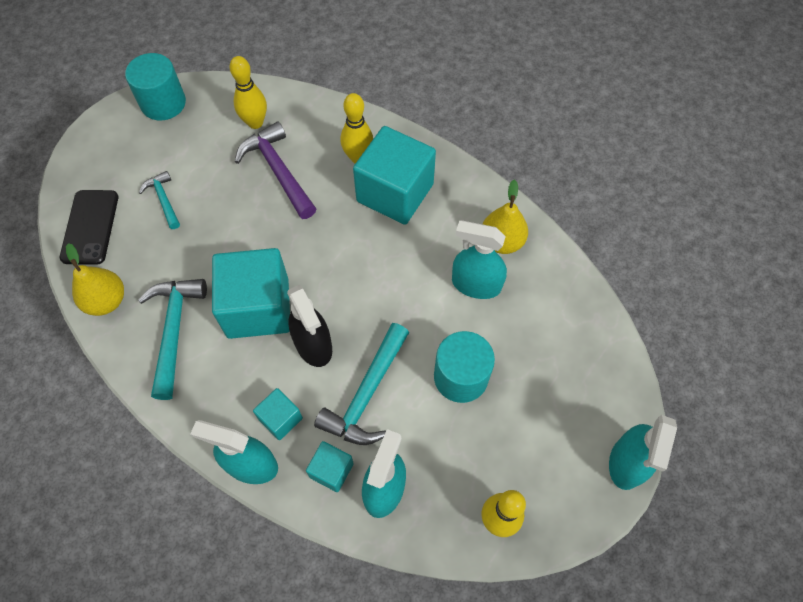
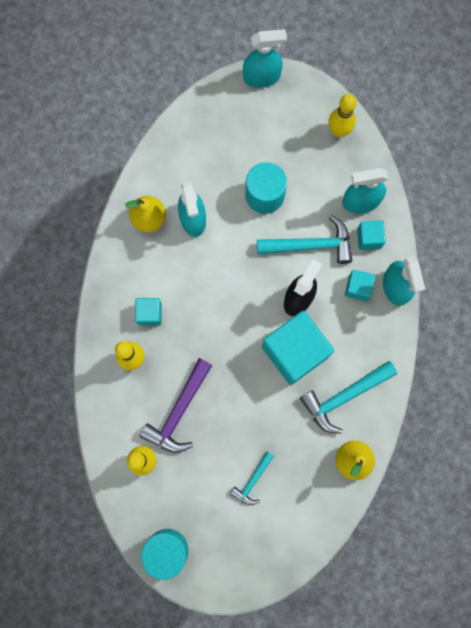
camera: 120 degrees left, 15 degrees up
(90, 227) = (306, 519): black phone -> none
(395, 193) = (149, 313): turquoise cube -> turquoise cube, size x0.48

